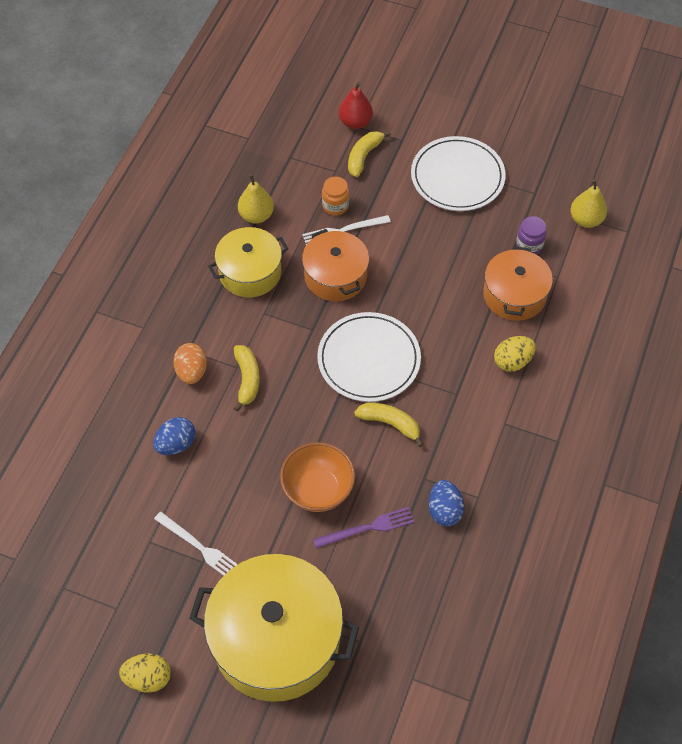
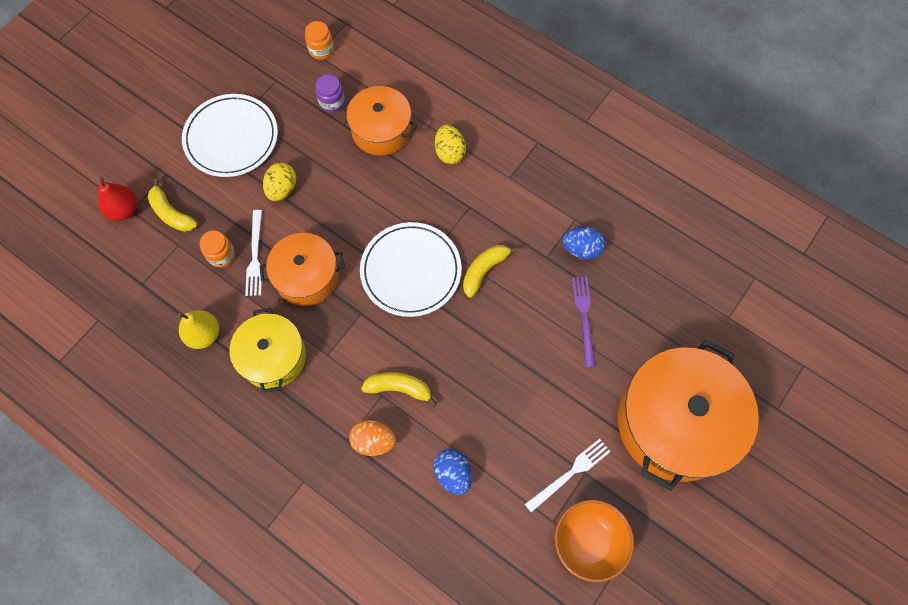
camera: 75 degrees left, 10 degrees up
(148, 678) = (692, 549): yellow egg -> yellow egg (282, 189)
(276, 639) = (675, 422): yellow pot -> orange pot
(318, 490) = (536, 350): orange bowl -> orange bowl (588, 542)
(586, 220) = (321, 50): yellow pear -> orange jar

